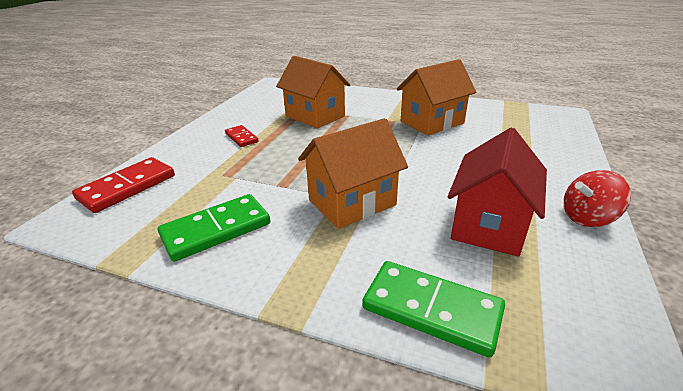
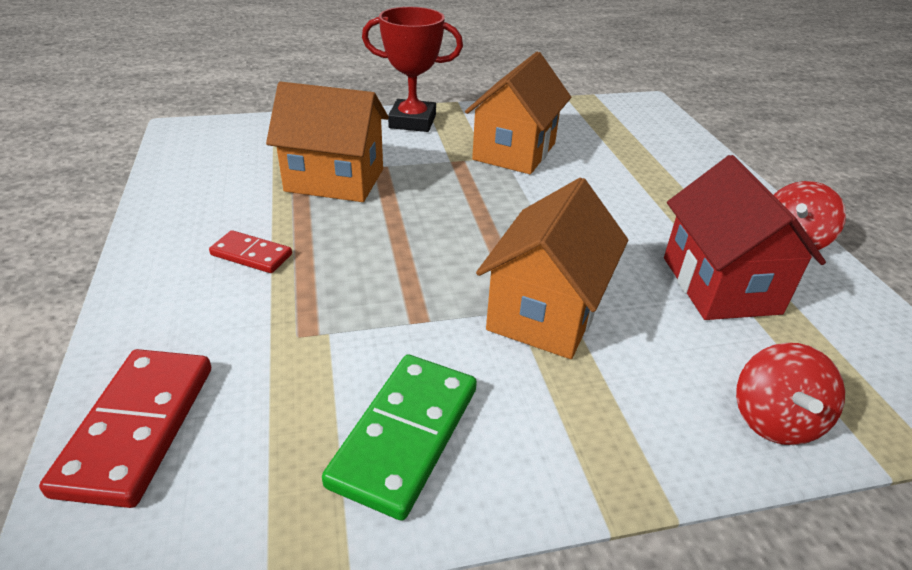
camera: 35 degrees left, 5 degrees up
(388, 98) = (412, 121): none -> red trophy
(431, 310) = (774, 420): green domino -> red spinning top

